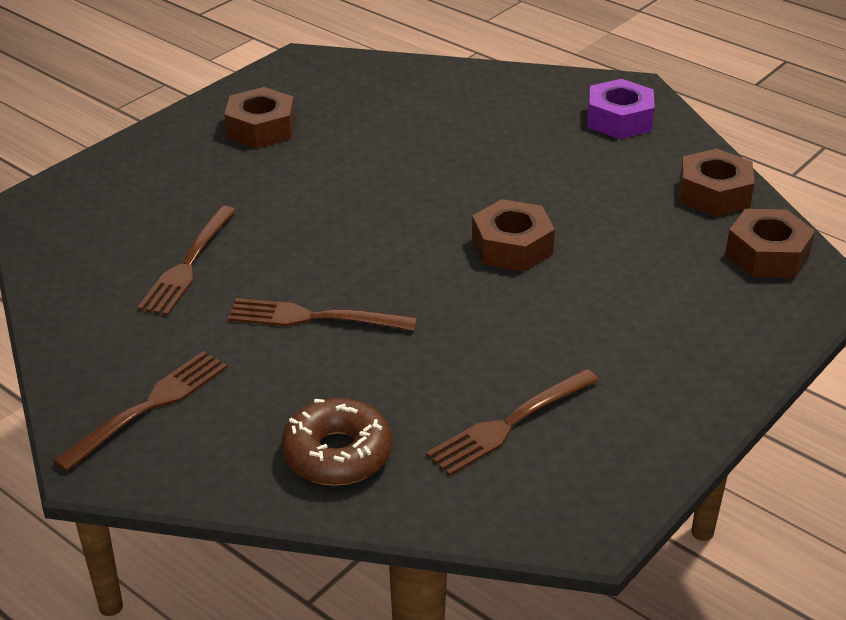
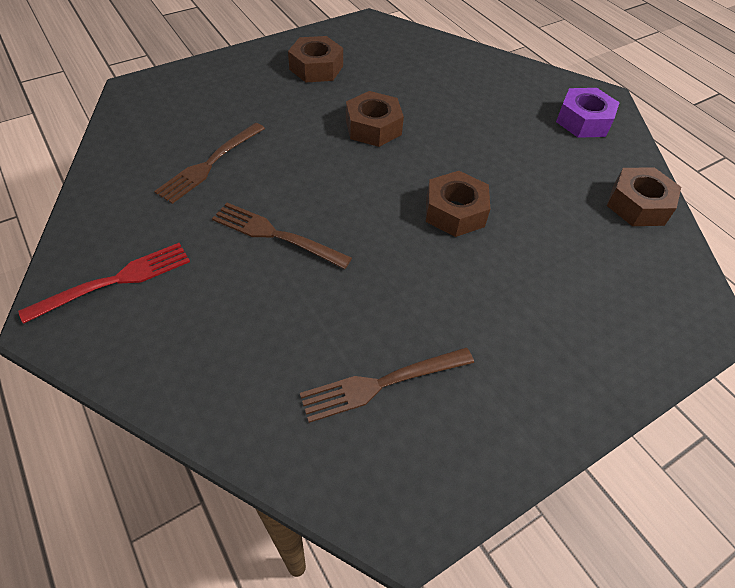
camera: 15 degrees right, 15 degrees up
(148, 407) = (115, 281): brown fork -> red fork
(337, 454) = (230, 370): brown donut -> none
(767, 255) = (665, 275): brown nut -> brown nut (373, 127)

